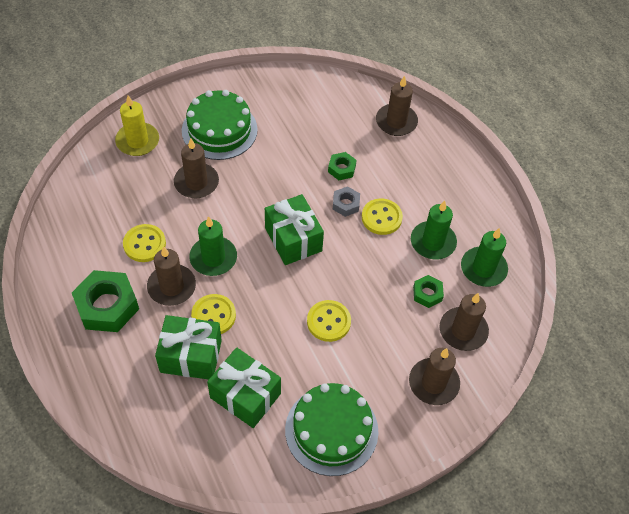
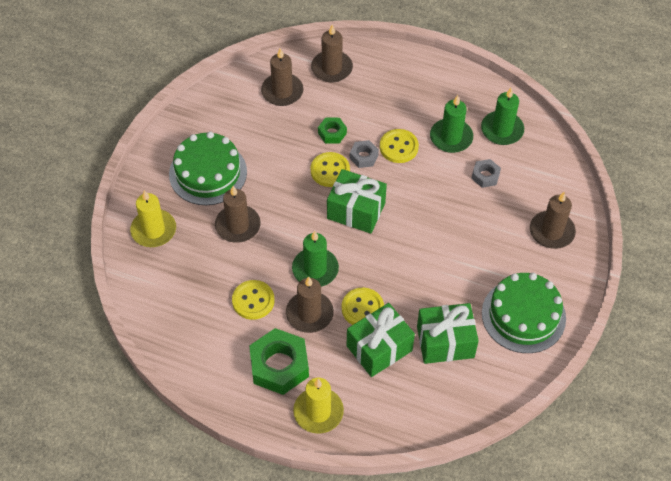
camera: 40 degrees left, 0 degrees up
(93, 364) = (318, 412): none -> yellow candle
(328, 322) = (443, 247): yellow button -> yellow button (330, 170)
(427, 294) = (485, 176): green nut -> grey nut
(463, 330) = (533, 182): brown candle -> brown candle (282, 91)

